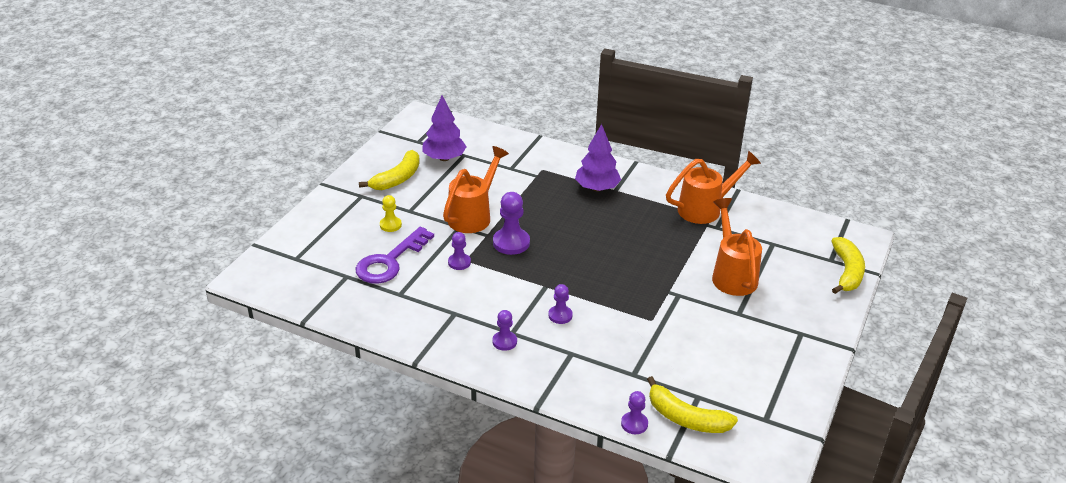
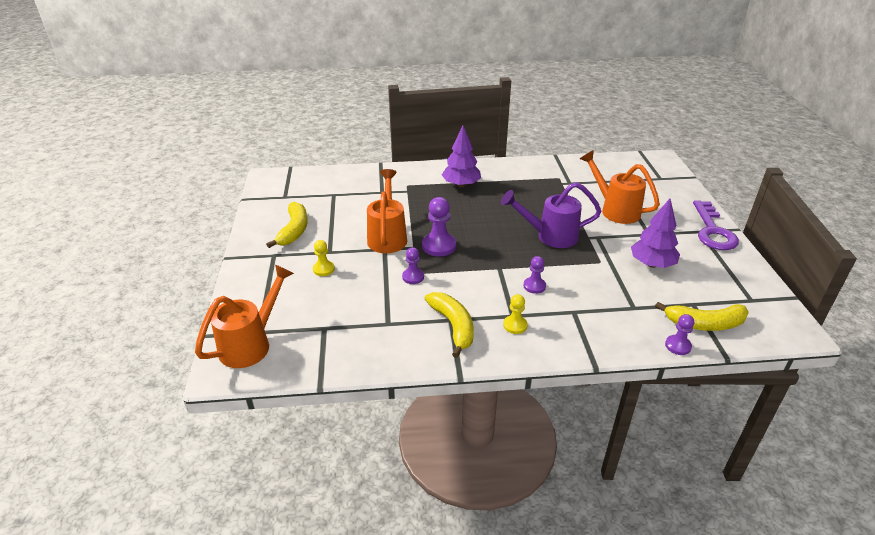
camera: 30 degrees left, 0 degrees up
(390, 261) = (352, 299): purple key -> purple key (713, 231)
(444, 158) = (320, 202): purple tree -> purple tree (652, 264)
(504, 342) = (515, 325): purple pawn -> yellow pawn
(629, 275) = (550, 236): none -> purple watering can
(706, 209) = (549, 173): orange watering can -> orange watering can (251, 343)
(847, 272) = (678, 182): yellow banana -> yellow banana (453, 326)

